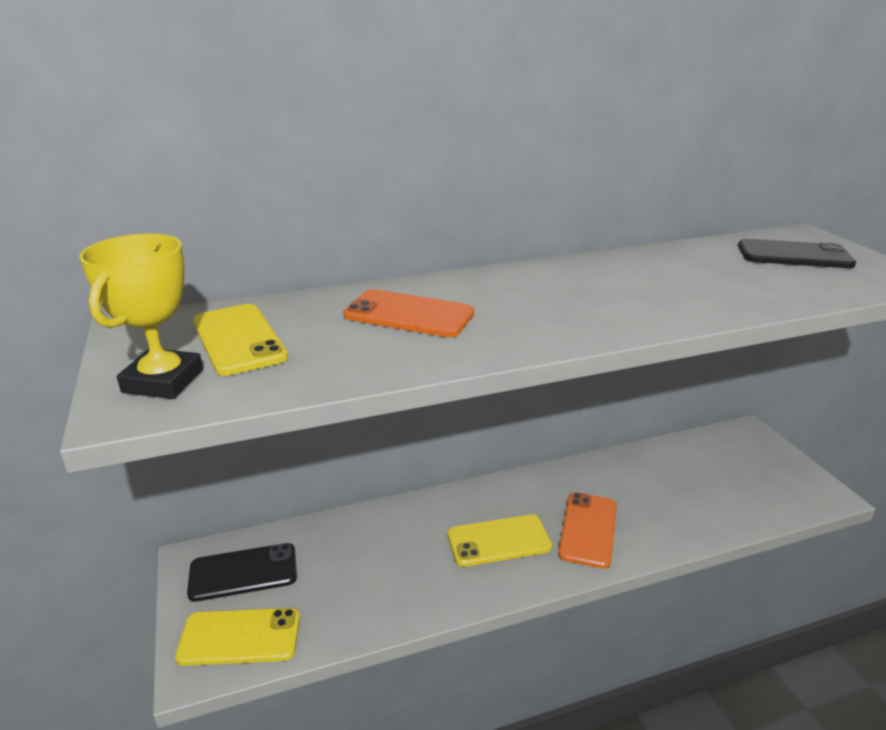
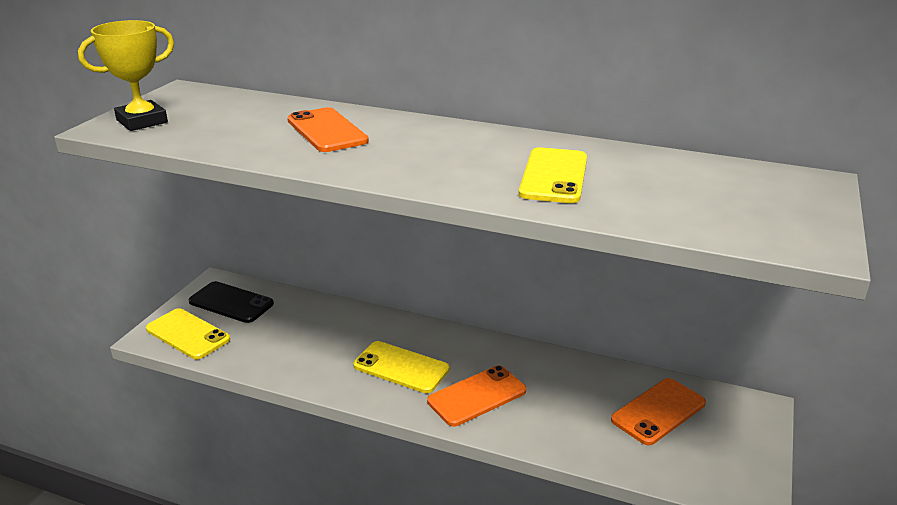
camera: 40 degrees right, 0 degrees up
(238, 339) = (213, 113): yellow phone -> yellow phone (554, 176)
(707, 468) = (658, 411): none -> orange phone
(794, 255) = (745, 192): black phone -> none

